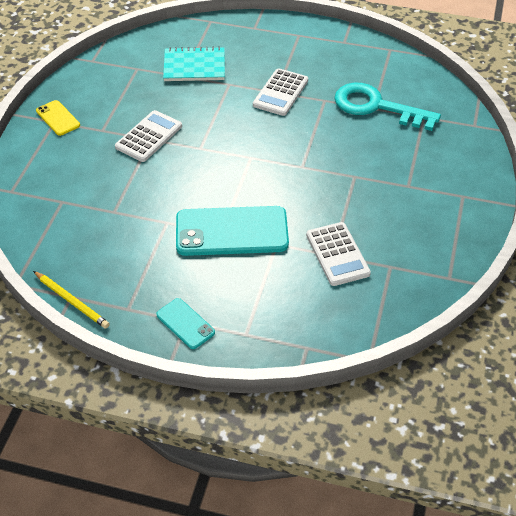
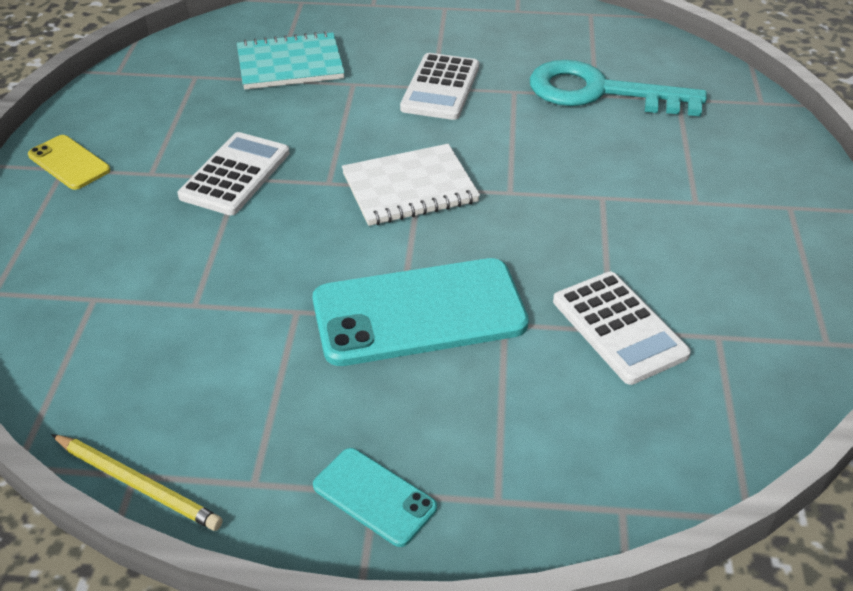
camera: 10 degrees left, 5 degrees down
(245, 157) = (410, 188): none -> white notebook

